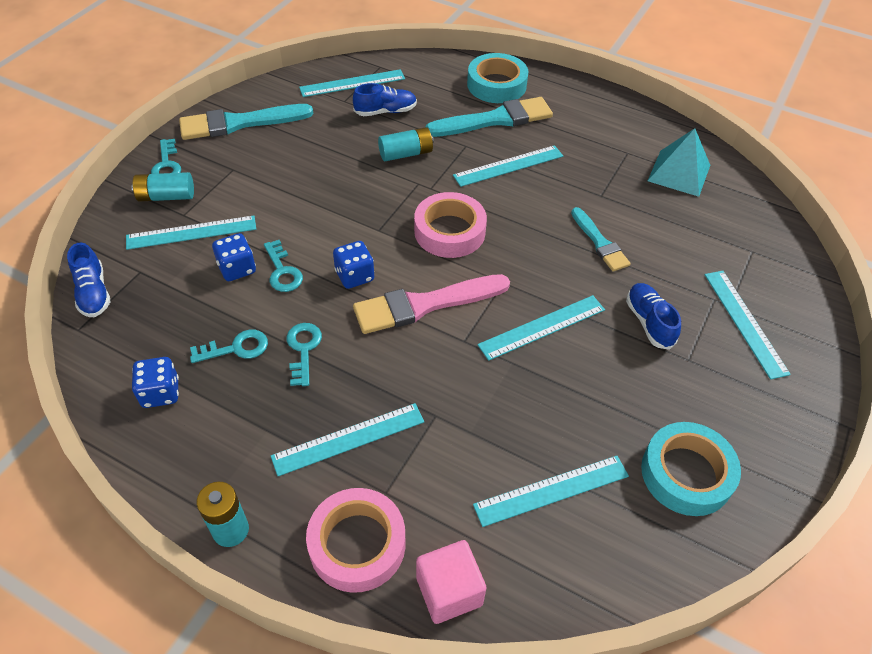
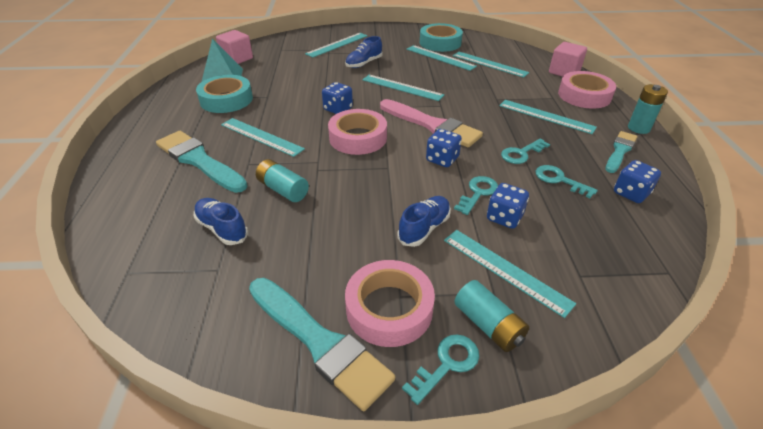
camera: 120 degrees left, 10 degrees down
(93, 293) = (635, 290): blue shoe -> blue shoe (424, 228)
(229, 160) = (389, 308): none -> pink tape
(352, 83) = (176, 279): turquoise ruler -> turquoise ruler (440, 57)
(496, 85) = (137, 177): turquoise tape -> turquoise tape (226, 100)
(526, 241) = (338, 109): none -> blue dice
(599, 242) = (315, 87): turquoise brush -> turquoise brush (620, 151)
(738, 200) = (237, 59): none -> pink cube

